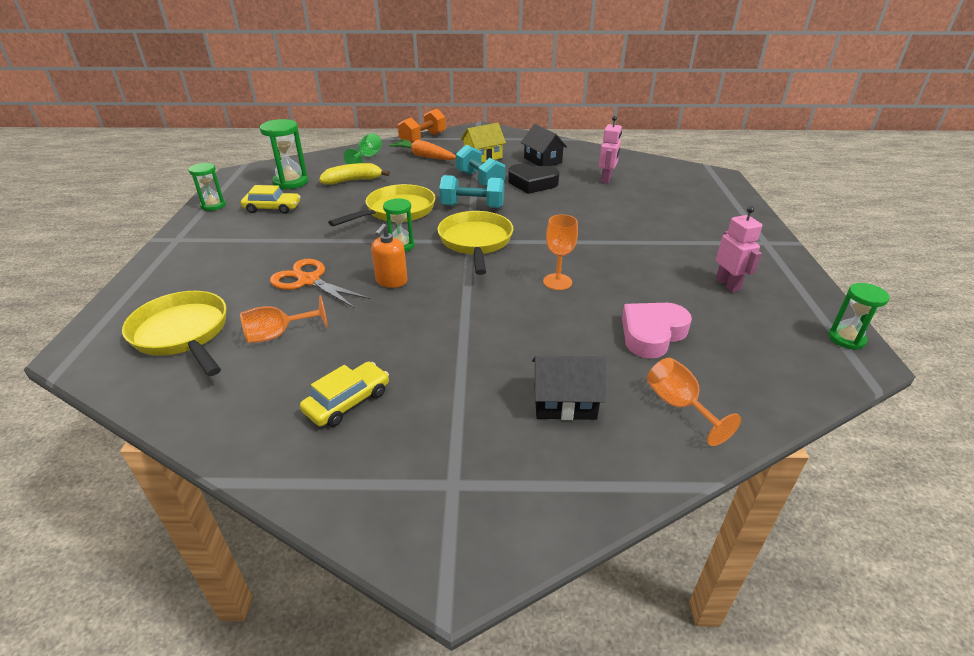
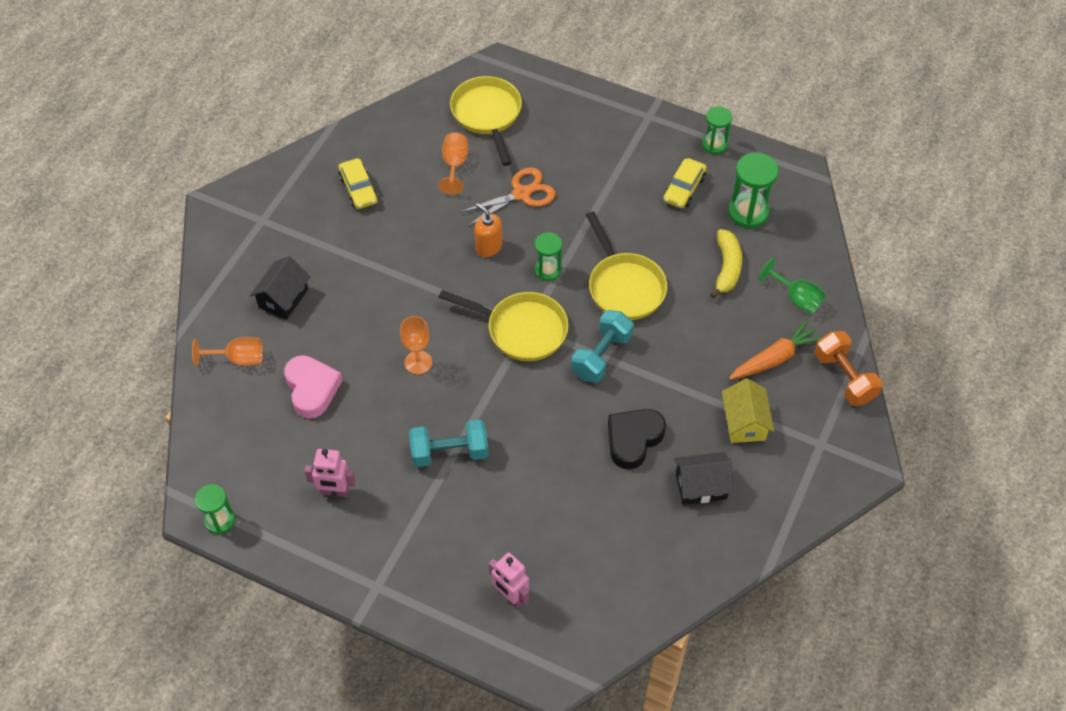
camera: 115 degrees right, 20 degrees up
(183, 334) = (487, 115): yellow pan -> yellow pan turned 90 degrees counterclockwise
(480, 180) = (668, 389): turquoise dumbbell -> turquoise dumbbell (449, 452)
(606, 179) = (606, 527): pink robot -> pink robot (510, 596)

